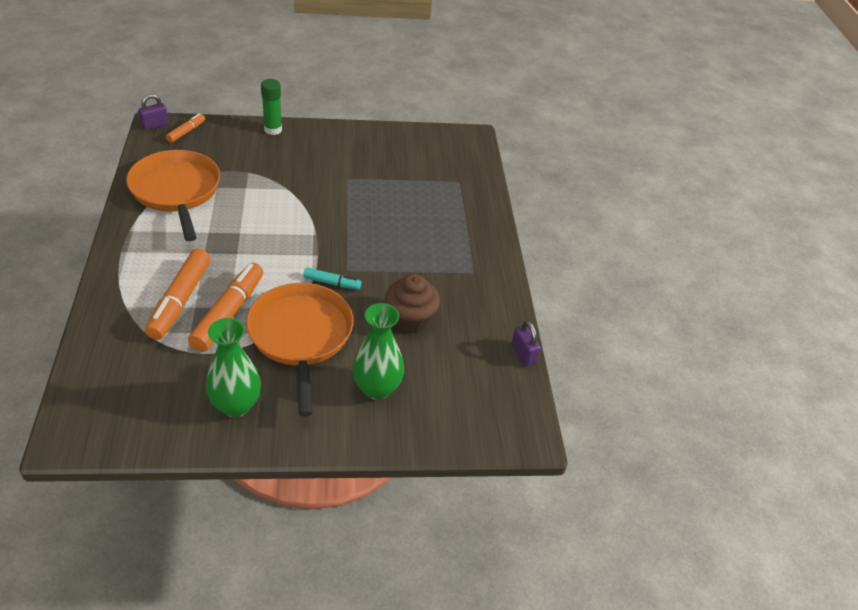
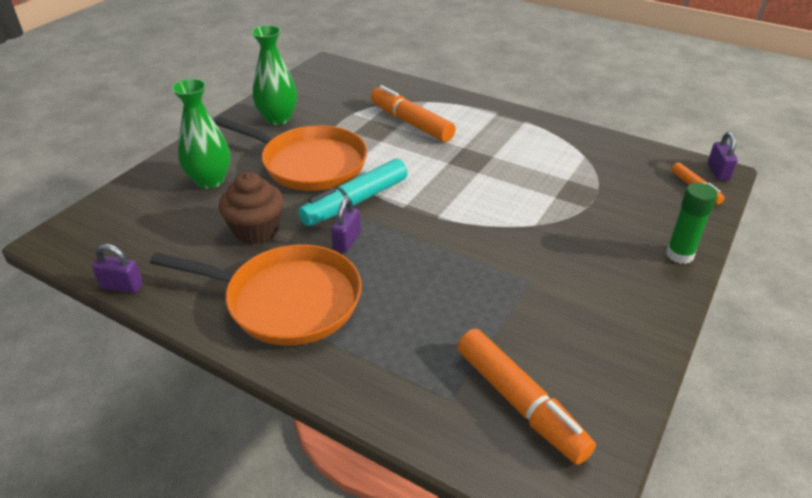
camera: 130 degrees right, 5 degrees down
(176, 191) = (574, 156): orange pan -> orange pan (287, 300)
(229, 313) = (374, 139): orange marker -> orange marker (520, 403)
(332, 283) = (355, 202): turquoise marker -> turquoise marker, size x1.89
(379, 267) = (347, 241): none -> purple padlock

